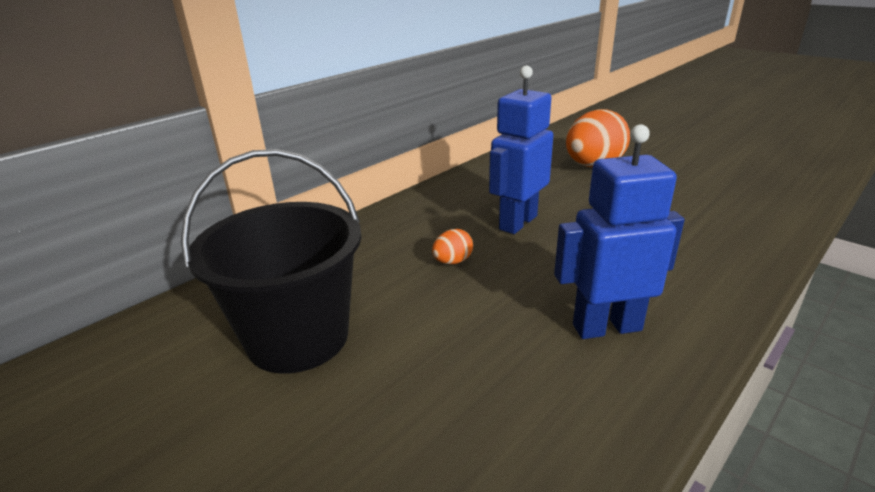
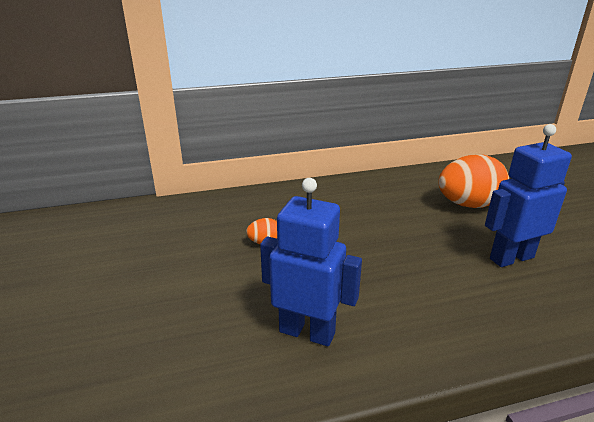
camera: 30 degrees right, 0 degrees up
(298, 337) = (127, 255): black bucket -> none
(517, 222) = (344, 231): blue robot -> blue robot (511, 258)

